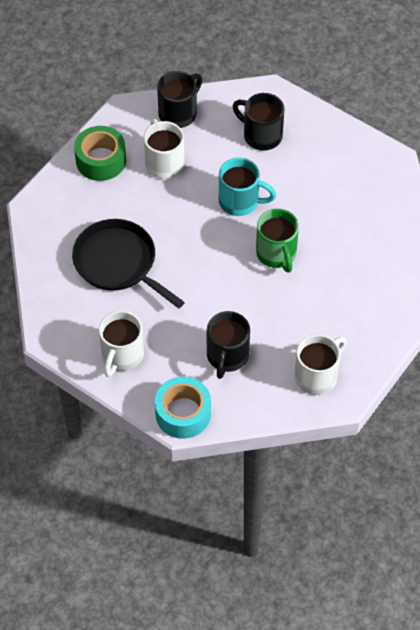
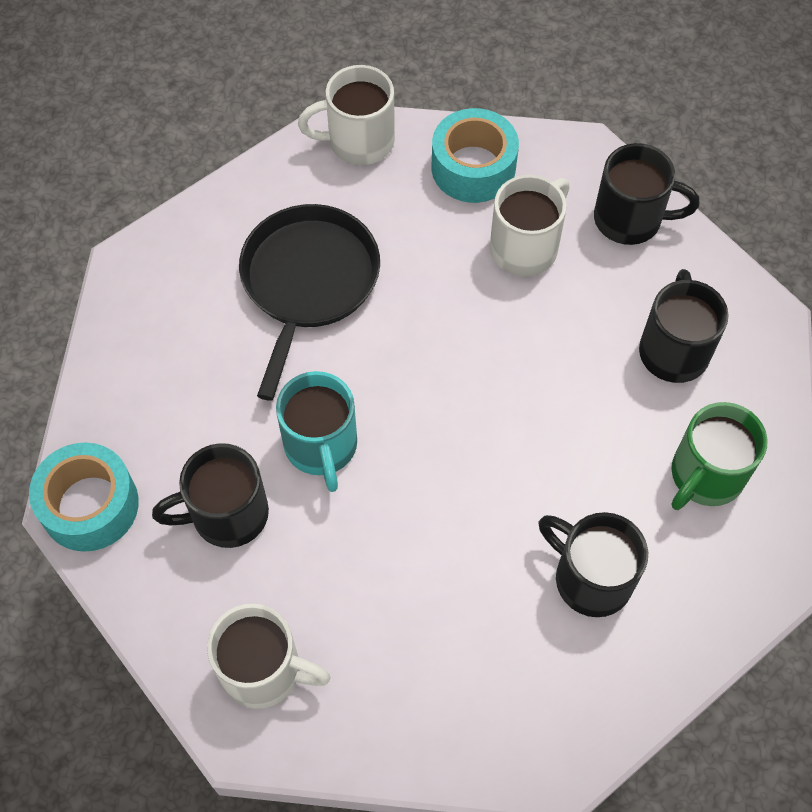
camera: 60 degrees right, 5 degrees up
(101, 160) = (473, 168): green tape -> turquoise tape
(122, 355) = (149, 370): white mug -> white mug (358, 141)
(240, 201) = (527, 385): turquoise mug -> turquoise mug (321, 446)
(276, 254) = (463, 488): green mug -> green mug (705, 476)
(352, 227) = (590, 578): none -> black mug

